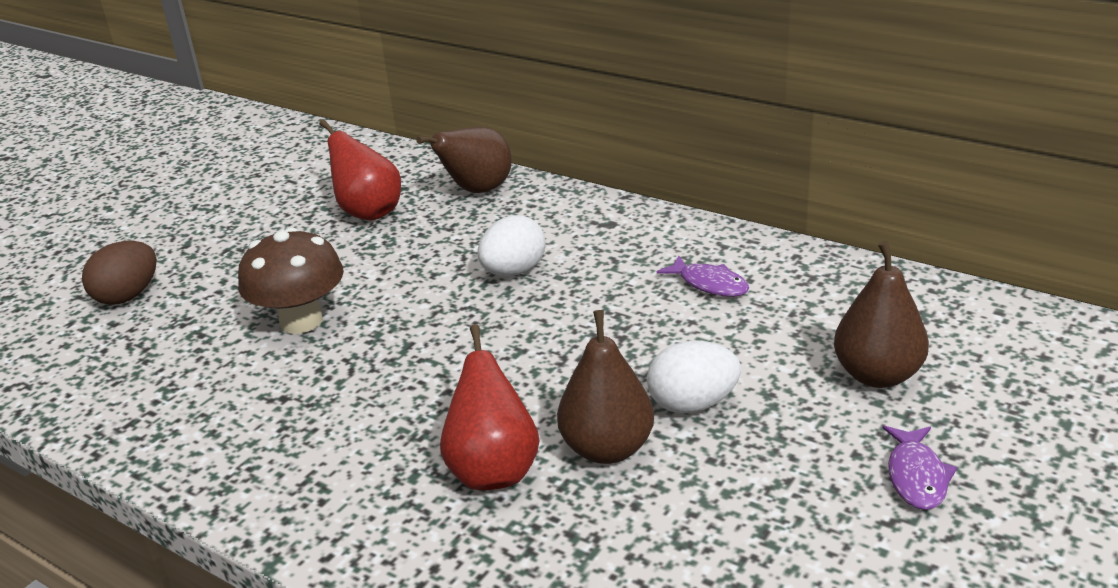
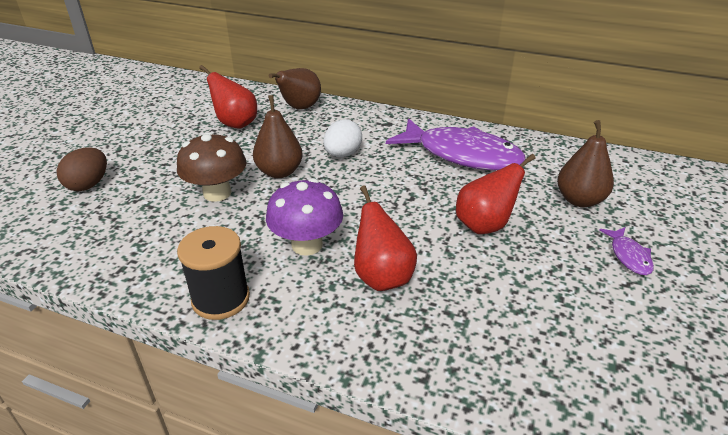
camera: 15 degrees left, 5 degrees up
(249, 478) = (221, 299): none -> black spool
(401, 411) = (307, 245): none -> purple mushroom
(607, 449) = (446, 257): brown pear -> brown pear (279, 172)
(692, 404) = (484, 225): white egg -> red pear
(709, 284) = (462, 155): purple fish -> purple fish, size x2.39

